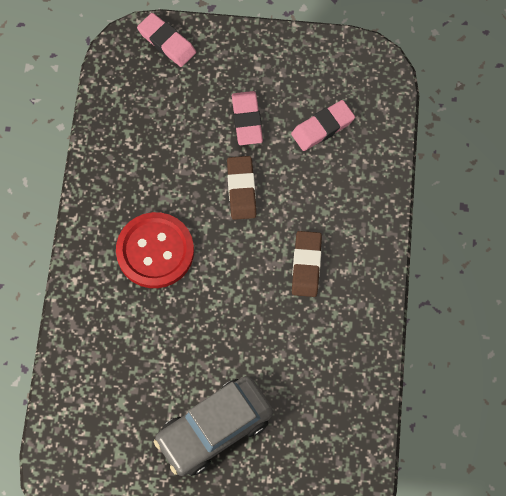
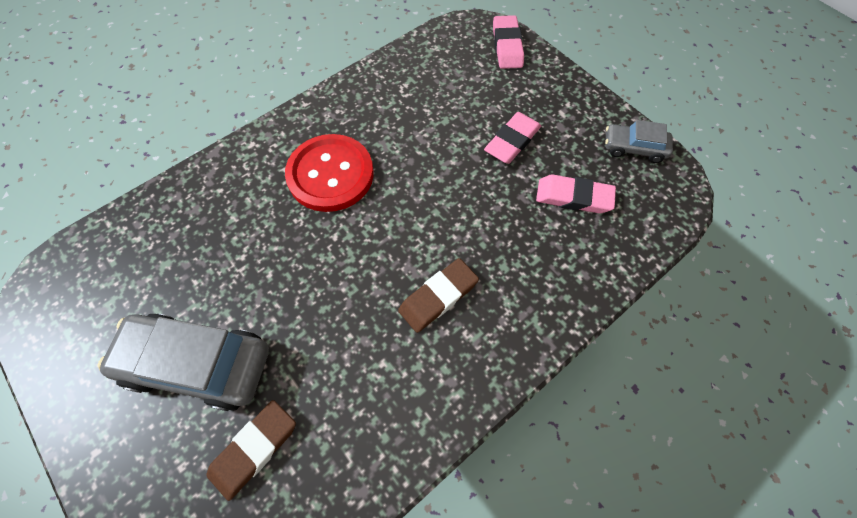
camera: 45 degrees right, 5 degrees down
(241, 189) = (450, 187): brown eraser -> brown eraser (254, 449)
(327, 57) = (633, 148): none -> grey car

